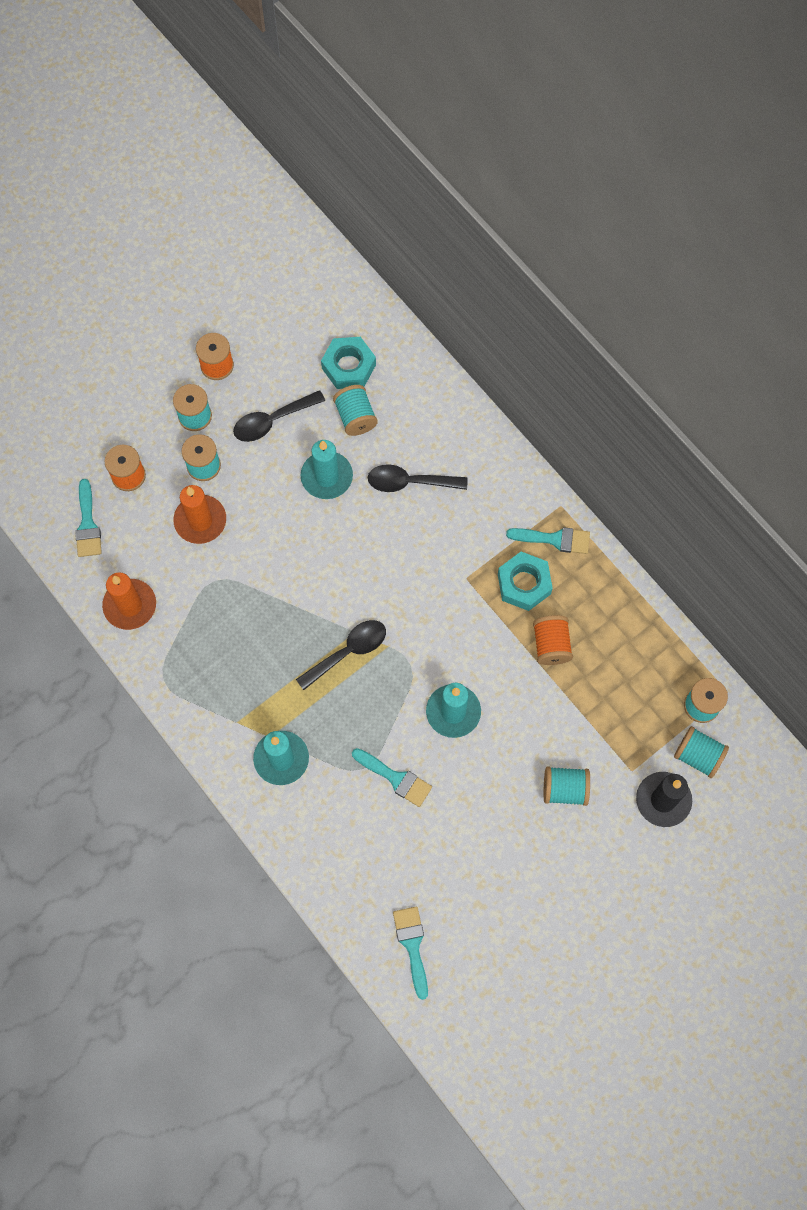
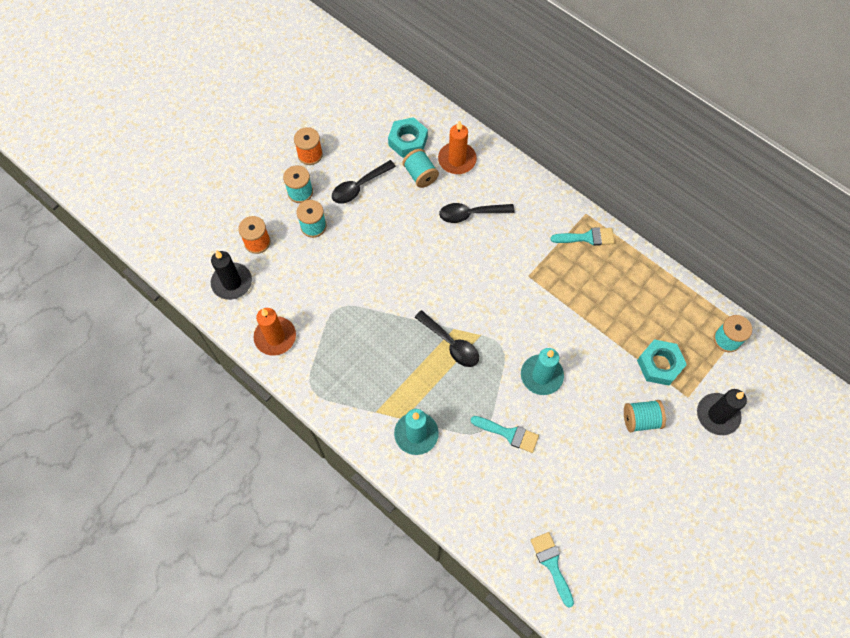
camera: 10 degrees left, 5 degrees down
(88, 524) = (232, 282): turquoise brush -> black candle
(200, 521) = (318, 266): orange candle -> orange candle (457, 160)
(327, 477) = (408, 220): turquoise candle -> none
(348, 652) = (451, 344): black spoon -> black spoon turned 90 degrees clockwise
(524, 584) = (572, 273): turquoise nut -> turquoise nut (659, 365)
(551, 645) = (603, 314): orange spool -> none
(697, 756) = (734, 377): turquoise spool -> none

